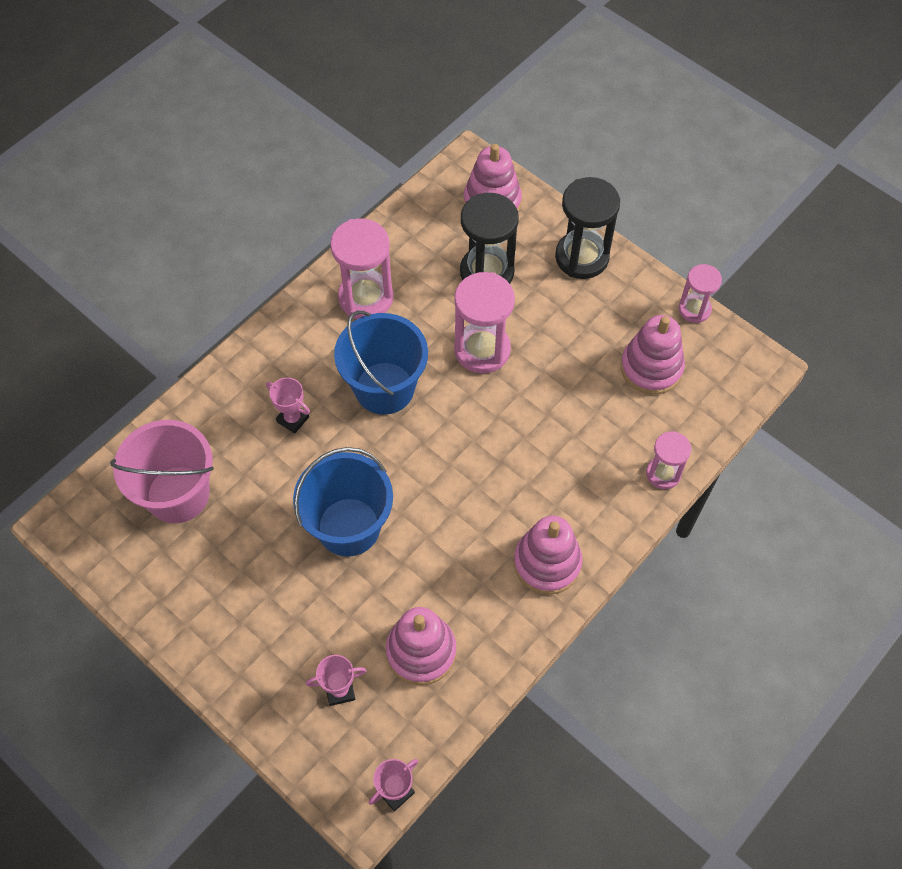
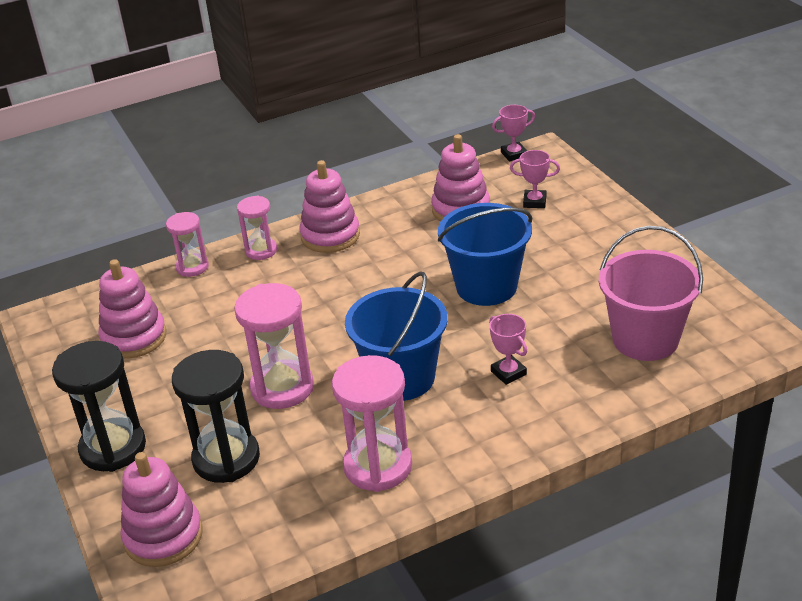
camera: 155 degrees left, 25 degrees down
(694, 309) = (48, 374): pink hourglass -> pink hourglass (261, 251)

